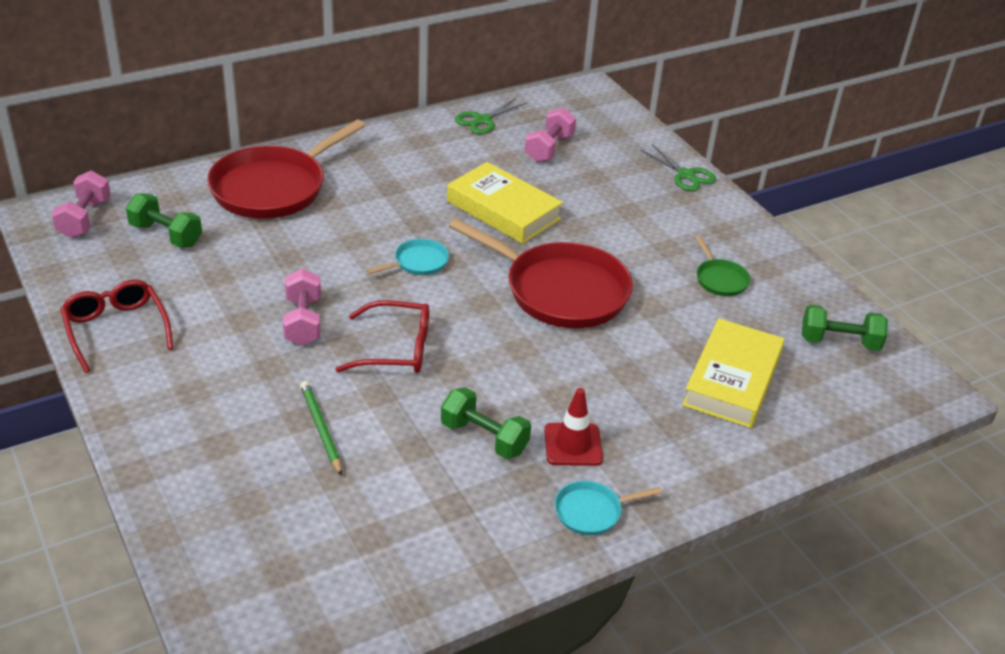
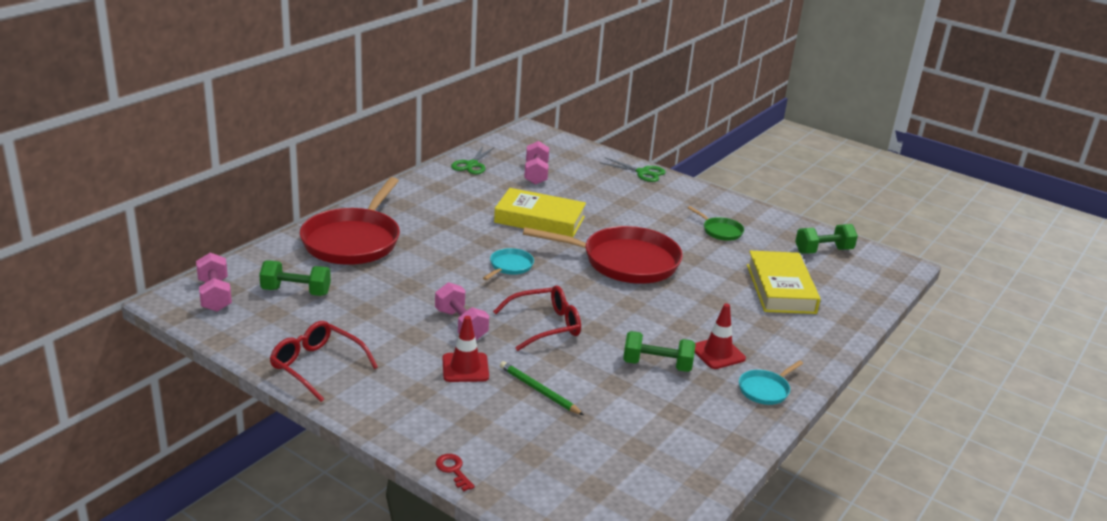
camera: 25 degrees left, 10 degrees down
(151, 496) = (453, 470): none -> red key
(264, 376) = (465, 368): none -> red traffic cone

